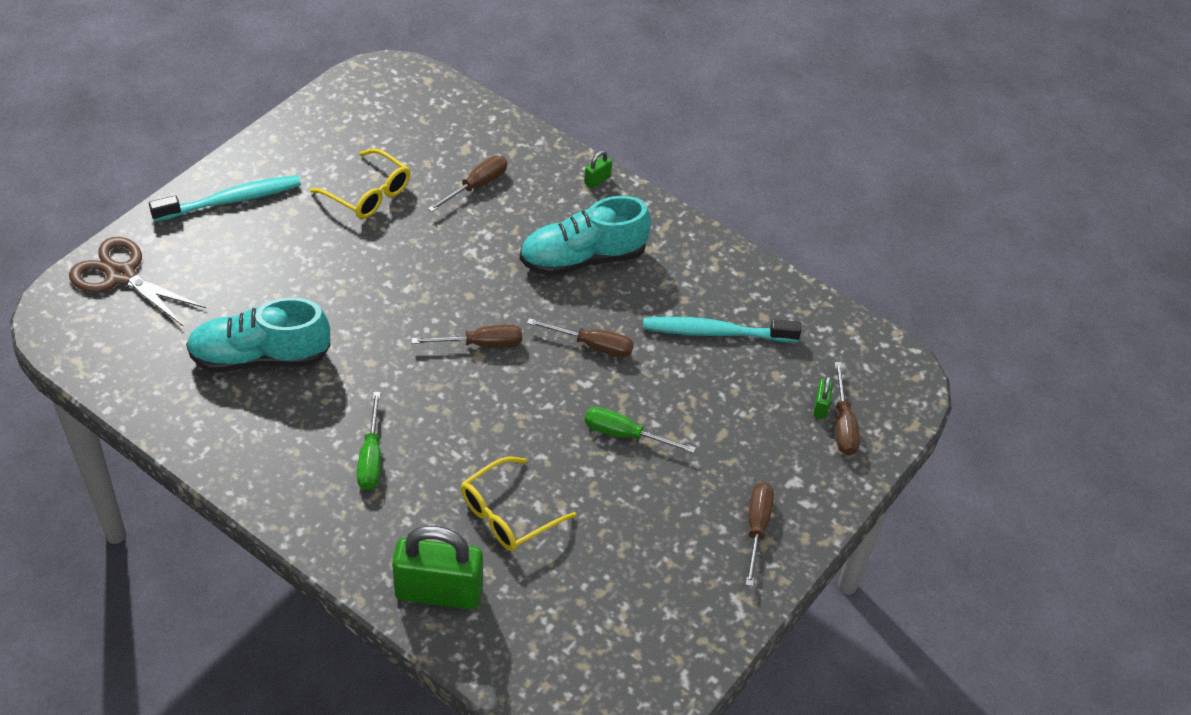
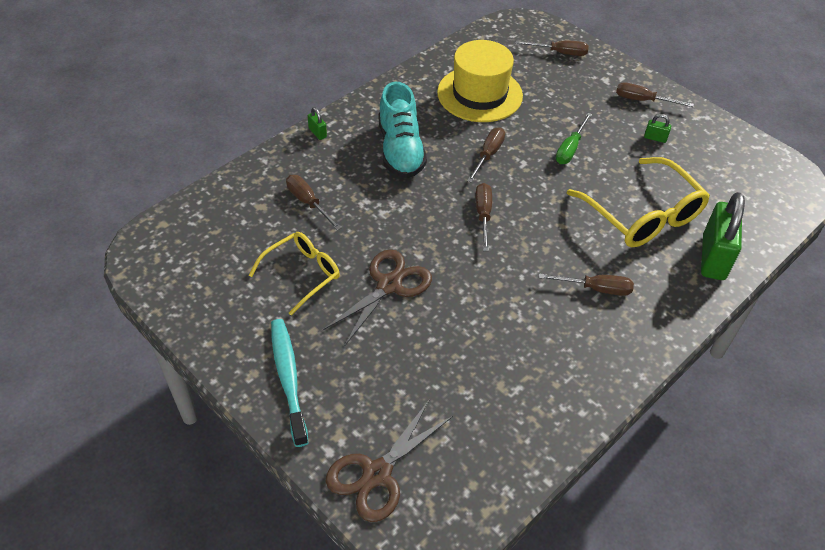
camera: 80 degrees left, 0 degrees up
(260, 357) = (490, 359): turquoise shoe -> none
(360, 265) = (389, 285): none -> brown scissors
(371, 457) = (596, 289): green screwdriver -> brown screwdriver
(508, 514) = (643, 215): yellow glasses -> yellow glasses, size x1.60
(716, 332) = (479, 94): turquoise toothbrush -> yellow hat
(821, 406) = (545, 59): green padlock -> green padlock (655, 138)

